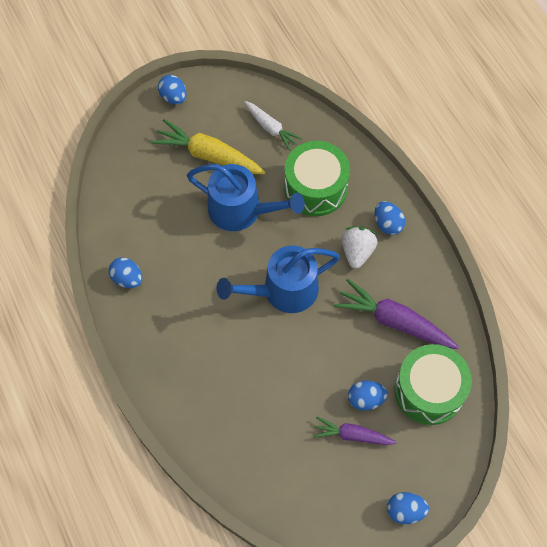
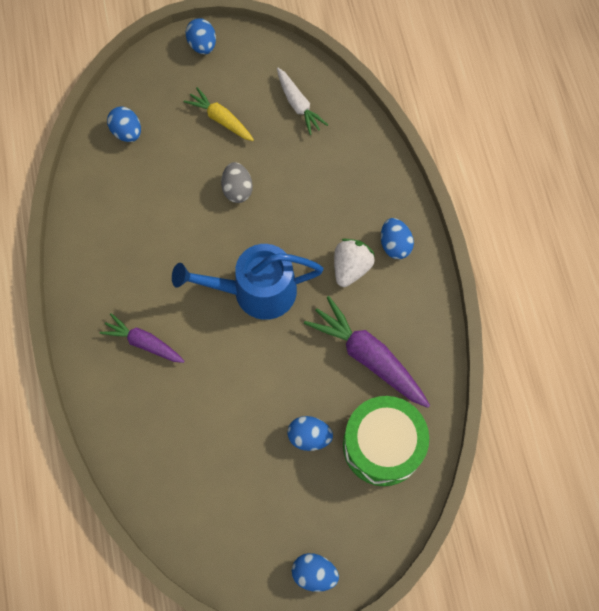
camera: 15 degrees right, 5 degrees up
(127, 279) = (92, 235): blue egg -> blue egg (127, 132)
(208, 155) = (221, 119): yellow carrot -> yellow carrot, size x0.61
(241, 210) = (237, 190): blue watering can -> grey egg
(315, 188) = (327, 184): green drum -> none
(352, 435) = (282, 473): purple carrot -> purple carrot (144, 343)

